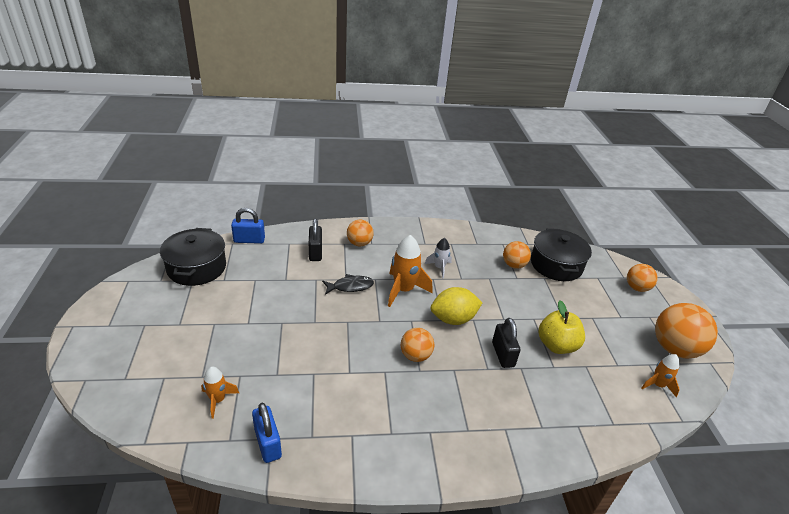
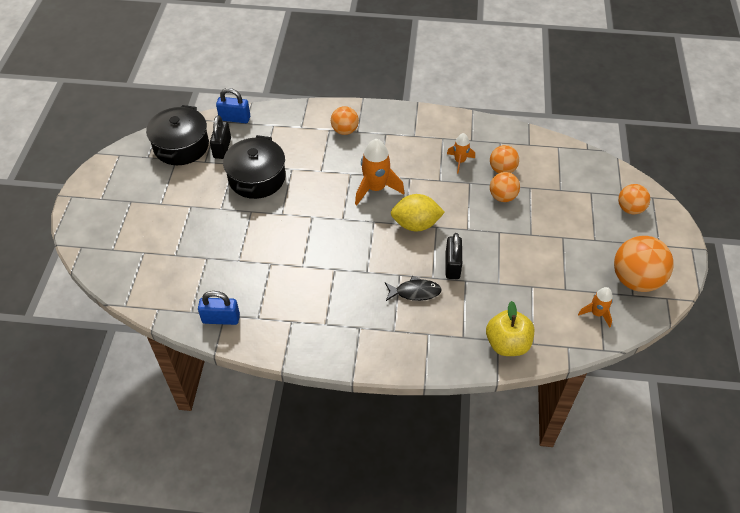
camera: 15 degrees right, 15 degrees up
(218, 400) = (185, 277): orange rocket -> orange rocket (459, 161)
(268, 443) = (221, 318): blue padlock -> blue padlock turned 75 degrees counterclockwise
(315, 252) = (297, 138): black padlock -> black padlock (222, 148)
(350, 286) = (323, 179): black fish -> black fish (415, 292)
(415, 356) = (367, 257): orange ball -> orange ball (502, 197)
(439, 268) = (420, 166): white rocket -> none
(556, 265) = (550, 173): black pot -> black pot (257, 178)
(556, 345) = (511, 262): yellow apple -> yellow apple (507, 344)

